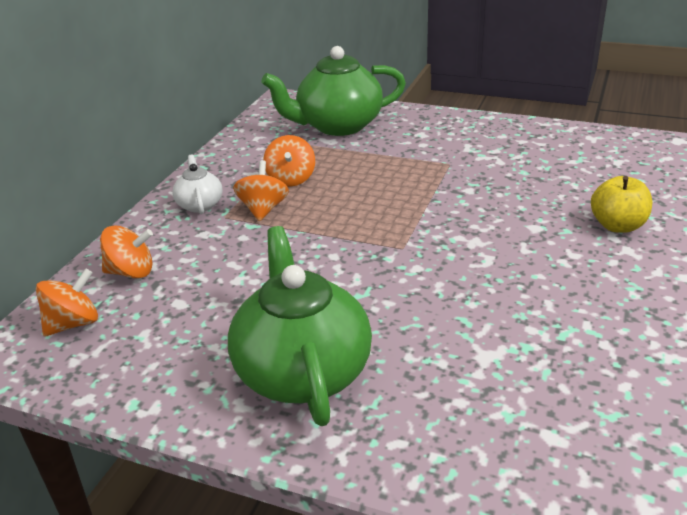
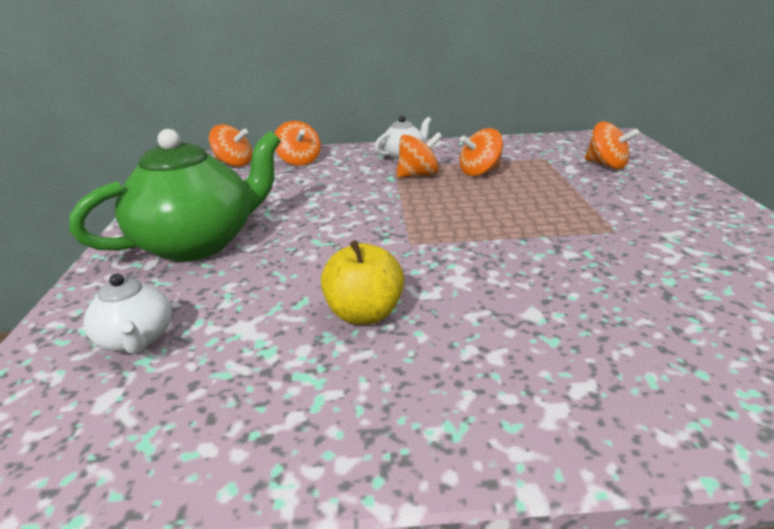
camera: 65 degrees right, 5 degrees down
(338, 126) = (606, 165): green teapot -> orange spinning top
(475, 420) = (136, 339): none -> white teapot
(617, 226) = (618, 387): yellow apple -> yellow apple (364, 314)

